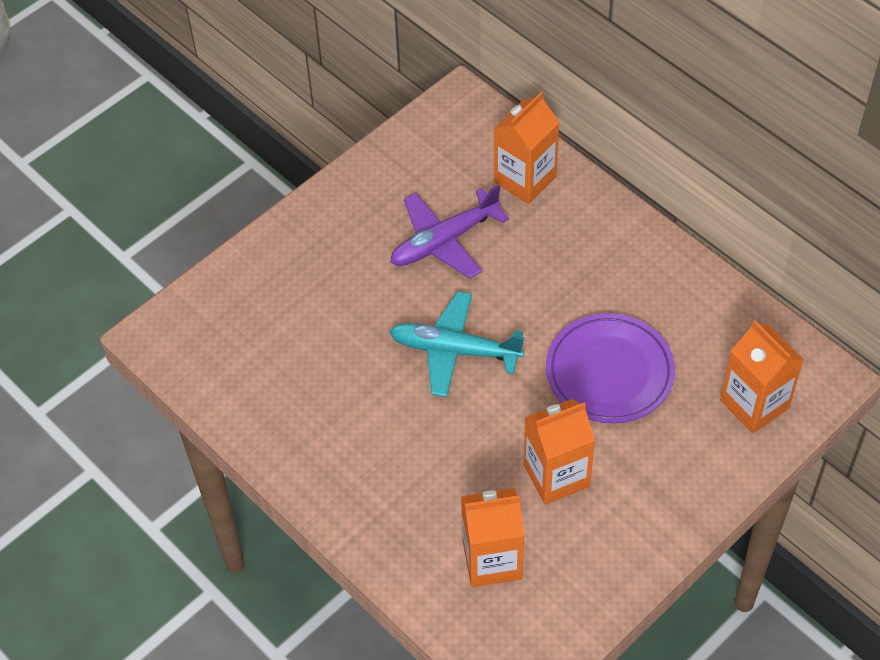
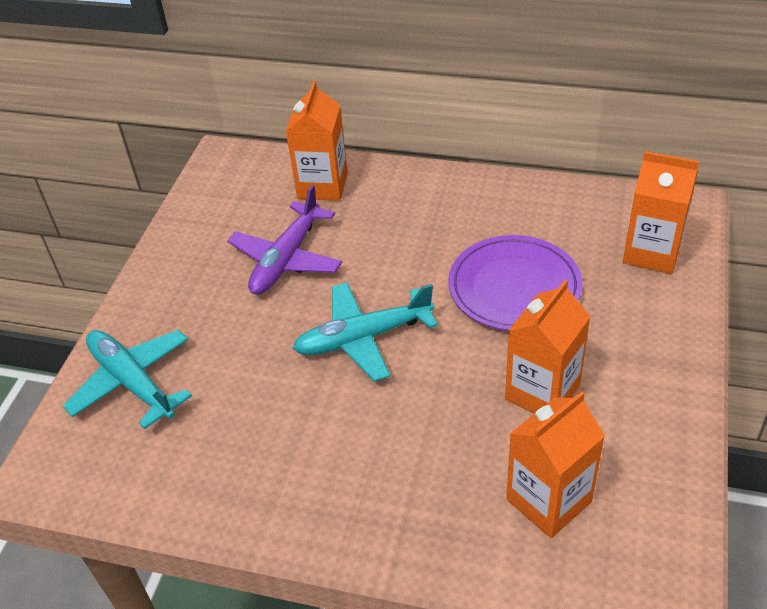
camera: 30 degrees left, 10 degrees down
(259, 292) = (132, 382): none -> turquoise plane

